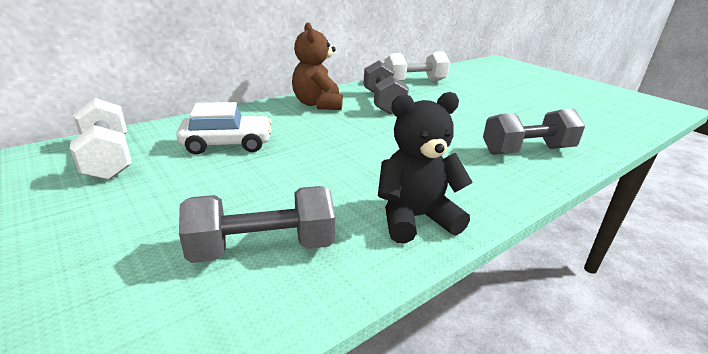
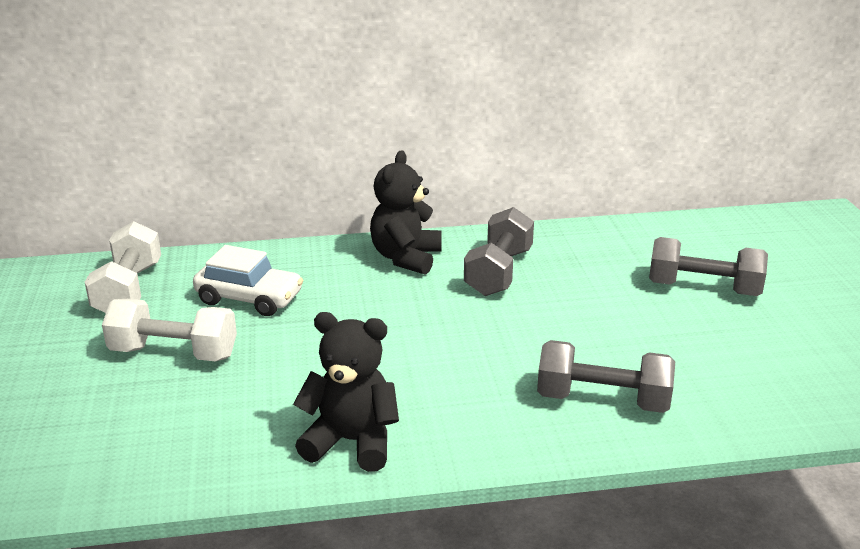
camera: 30 degrees right, 0 degrees up
(263, 248) = (188, 425): grey dumbbell -> grey dumbbell (703, 288)
(318, 104) = (406, 258): brown teddy bear -> black teddy bear
(414, 82) = (596, 240): white dumbbell -> white dumbbell (174, 353)

